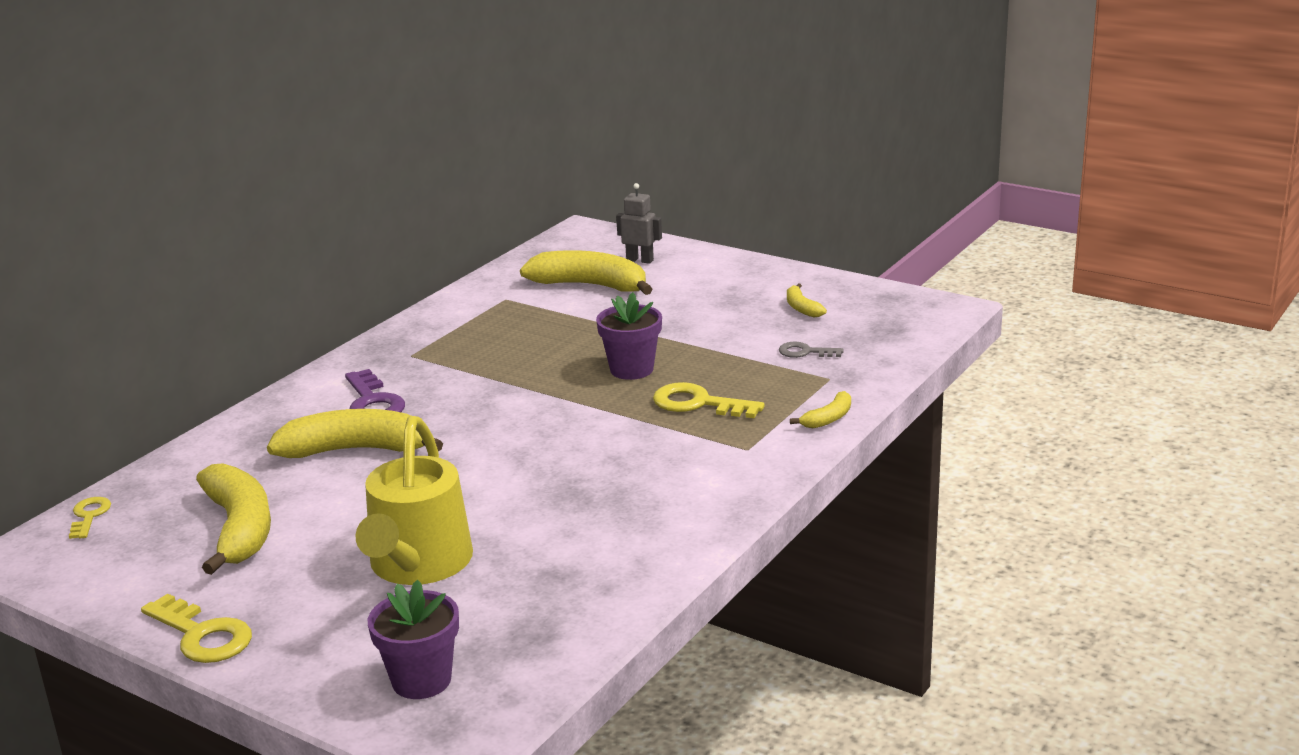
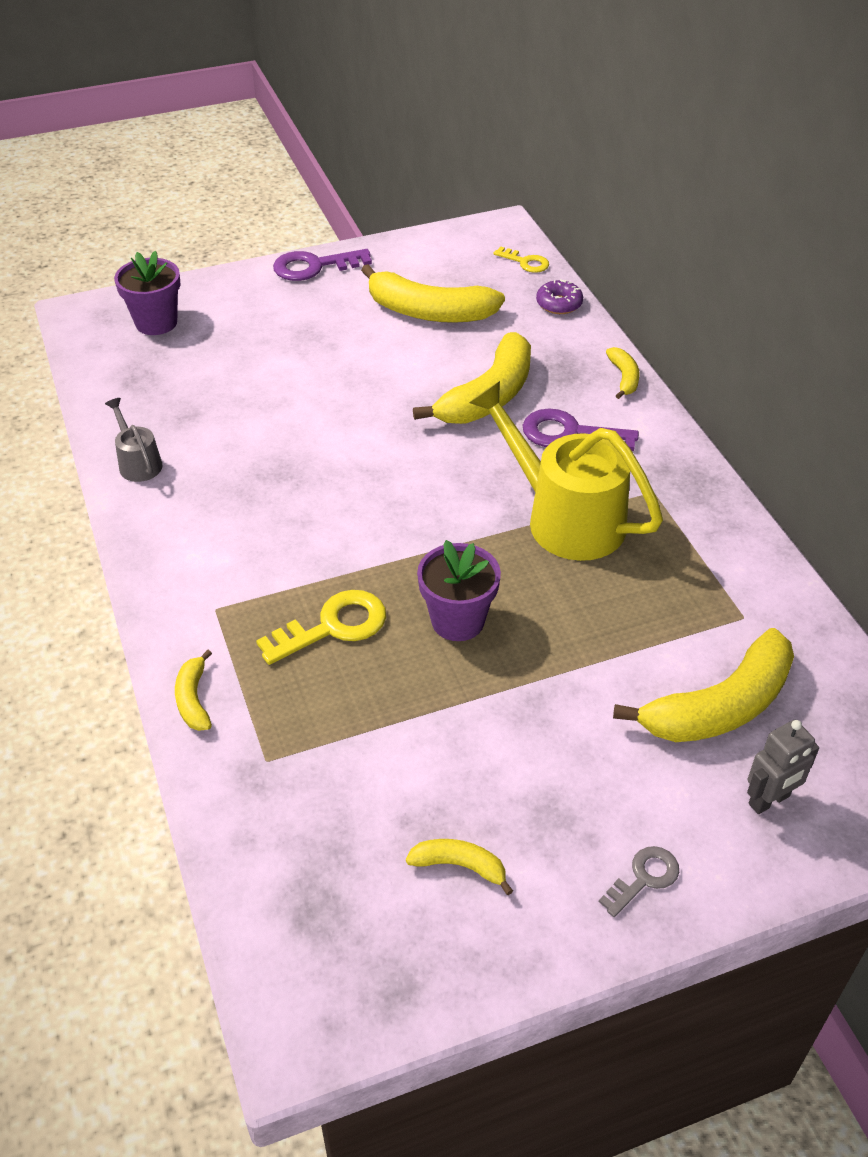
camera: 125 degrees right, 20 degrees up
(163, 472) = (559, 304): none -> purple donut
(202, 635) = (314, 267): yellow key -> purple key
(266, 407) = (624, 378): none -> yellow banana
(417, 566) = (280, 365): yellow watering can -> yellow watering can (564, 517)
(648, 563) = (138, 462): none -> grey watering can
(805, 352) = (344, 783): grey key -> grey key (644, 878)

